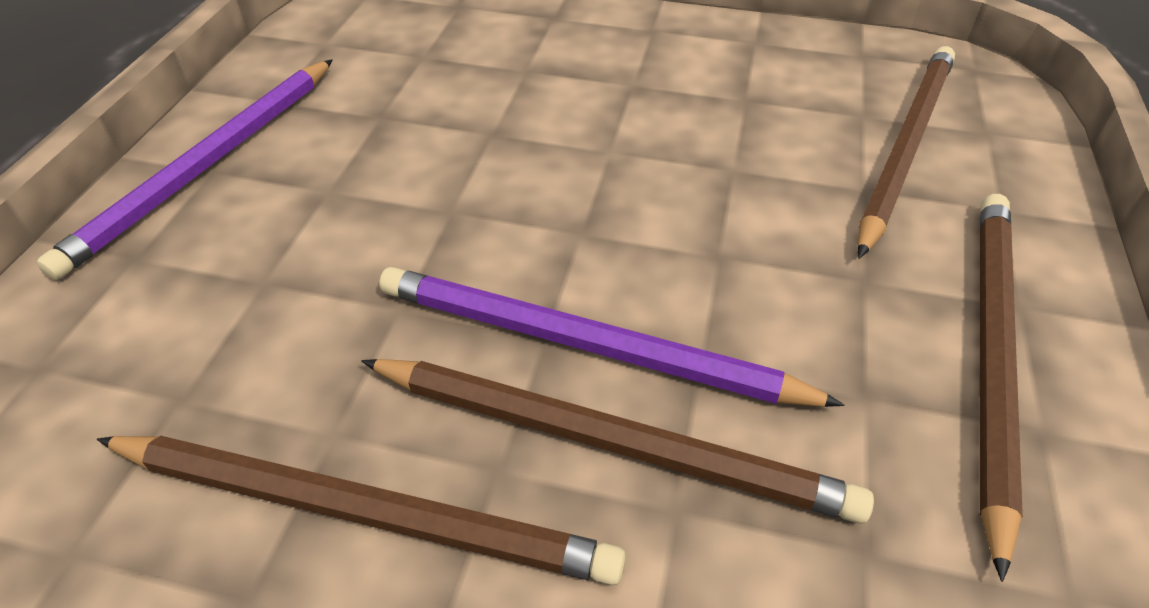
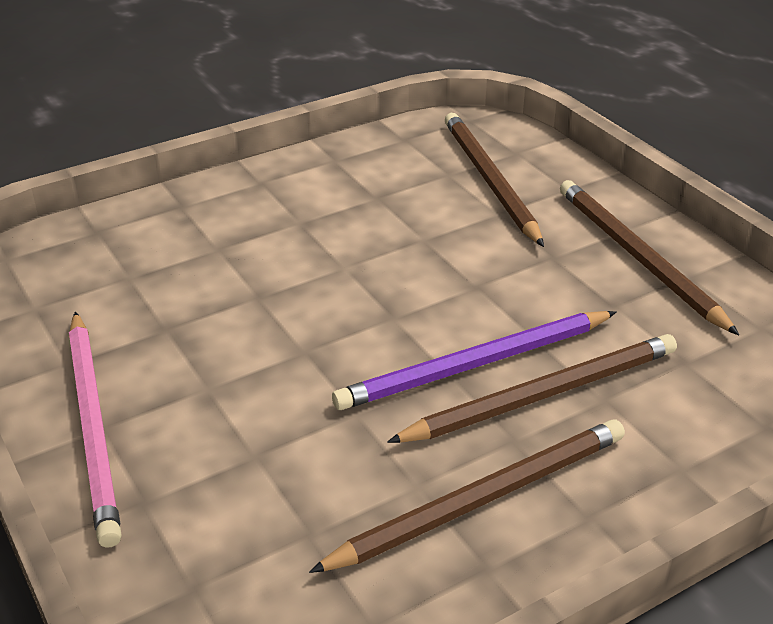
camera: 45 degrees left, 10 degrees down
(207, 165) = (93, 426): purple pencil -> pink pencil

